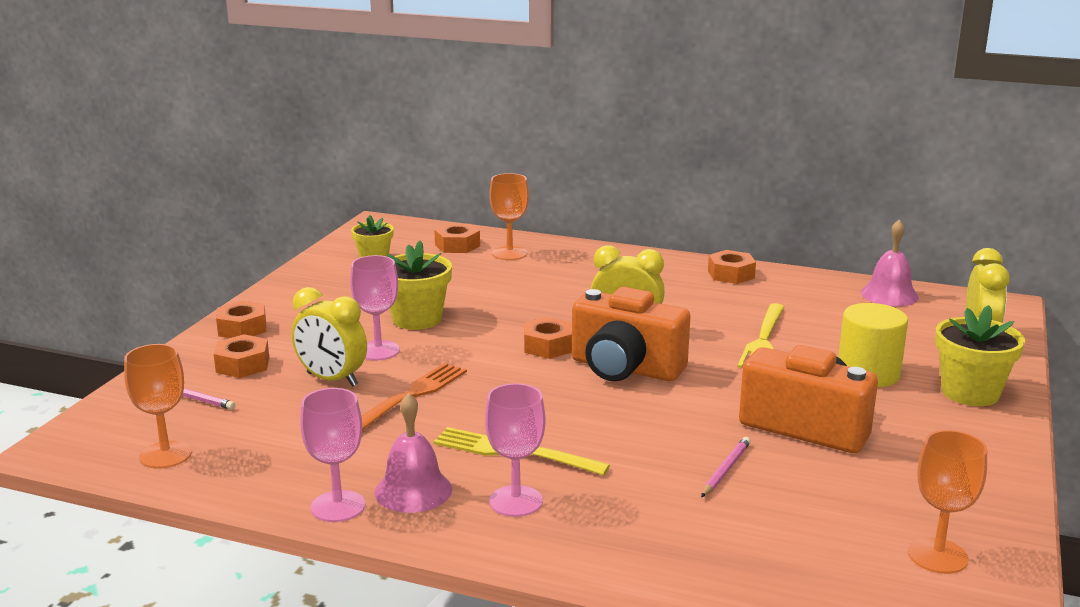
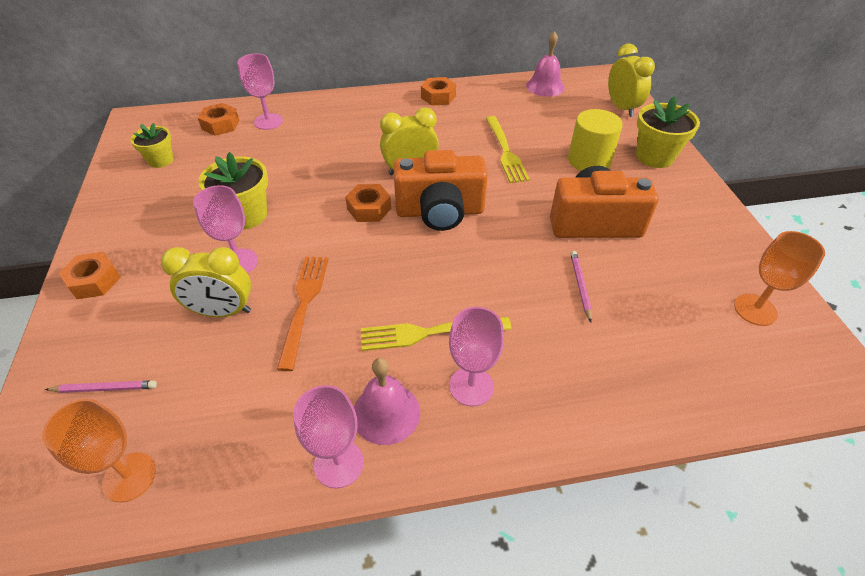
camera: 30 degrees left, 25 degrees up
(243, 365) = (126, 326): orange nut -> none
(509, 253) = (268, 121): orange goblet -> pink goblet

